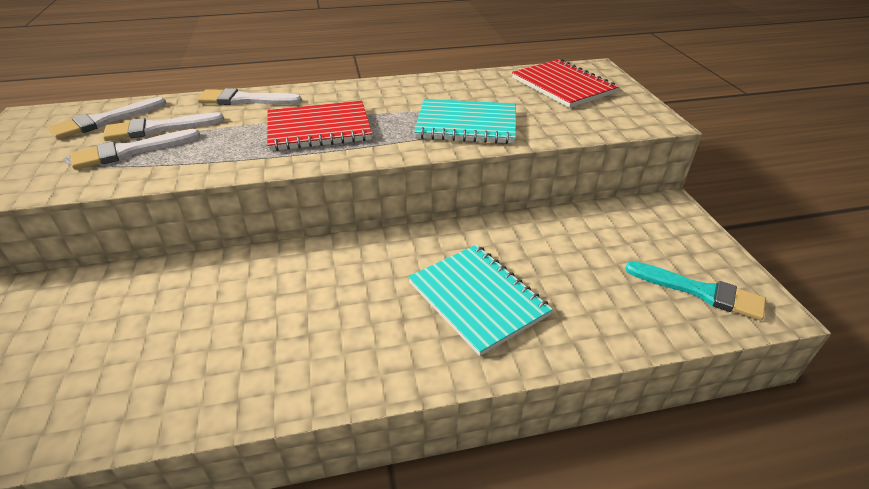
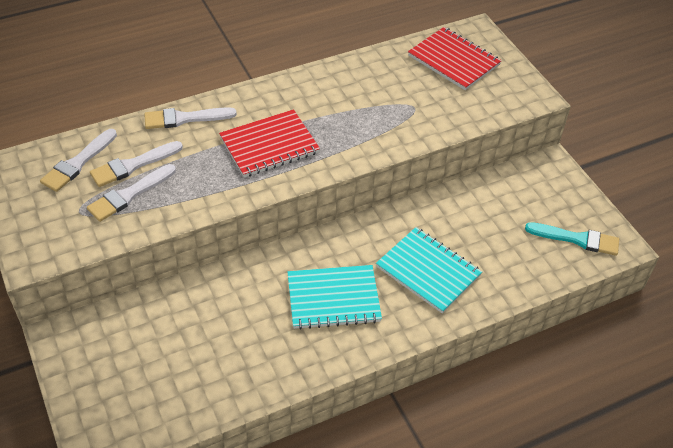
camera: 15 degrees left, 10 degrees up
(466, 124) = (387, 122): turquoise notebook -> turquoise notebook (333, 298)

